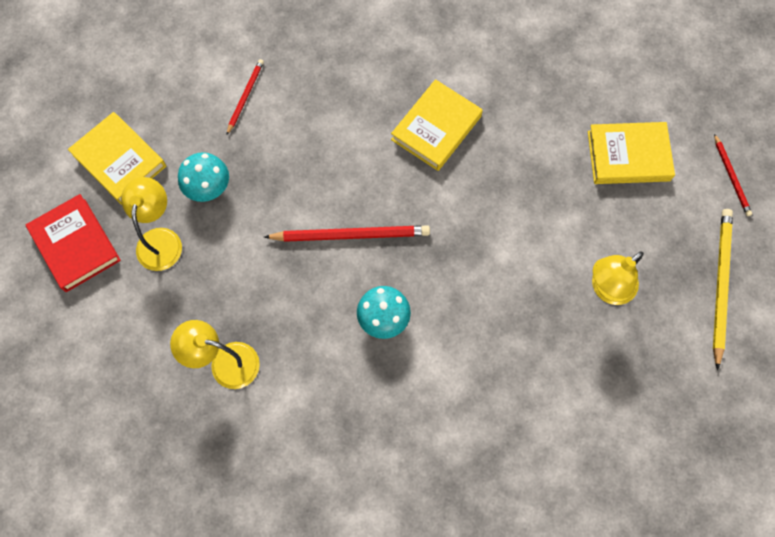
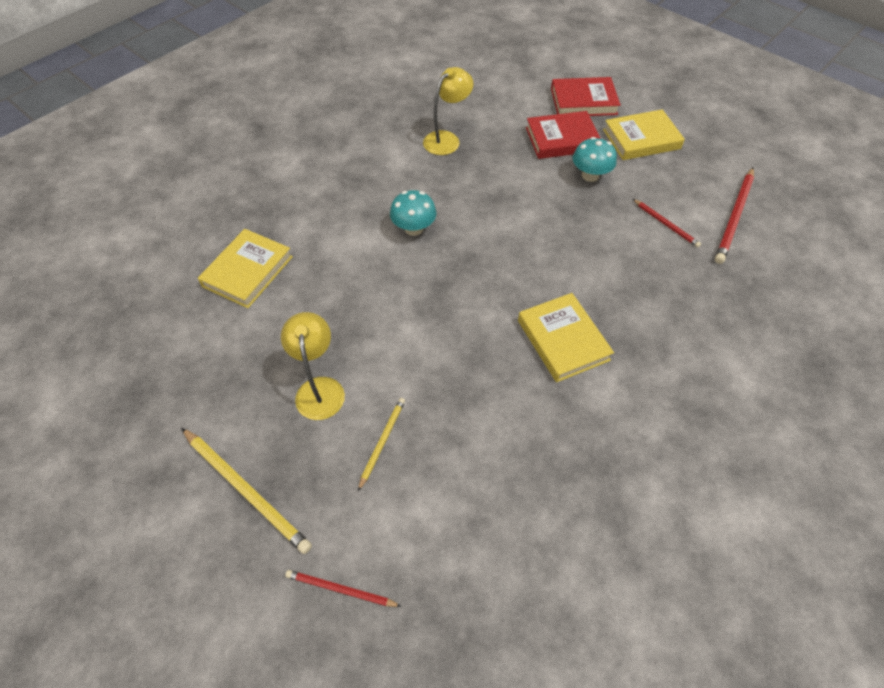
camera: 120 degrees right, 15 degrees down
(160, 239) = (562, 139): yellow lamp -> red book
(351, 235) = (495, 238): red pencil -> red pencil (734, 217)
(616, 212) = (382, 442): none -> yellow pencil
(628, 156) = (433, 493): yellow book -> yellow book (248, 271)

